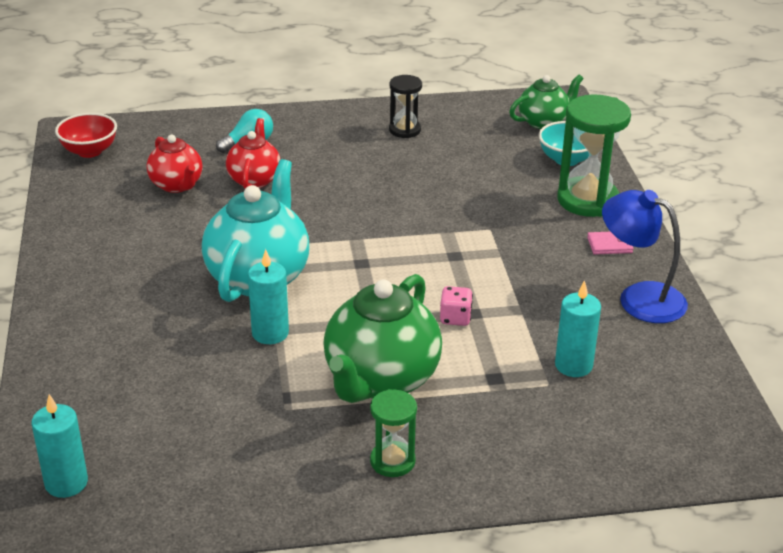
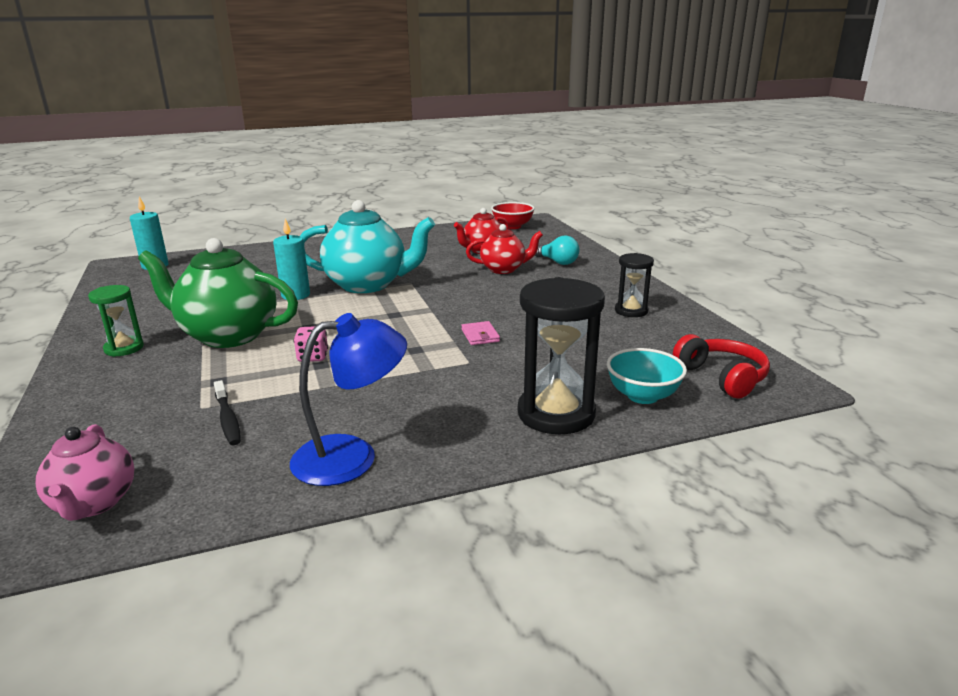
camera: 80 degrees right, 10 degrees down
(543, 122) = (721, 377): green teapot -> red headphones
(573, 365) = (228, 419): turquoise candle -> black toothbrush
(587, 200) = (556, 414): green hourglass -> black hourglass
(610, 245) = (461, 432): pink wallet -> pink wallet (480, 335)
(639, 297) = (352, 457): blue lamp -> blue lamp turned 45 degrees clockwise
(696, 425) = (94, 503): none -> pink teapot

